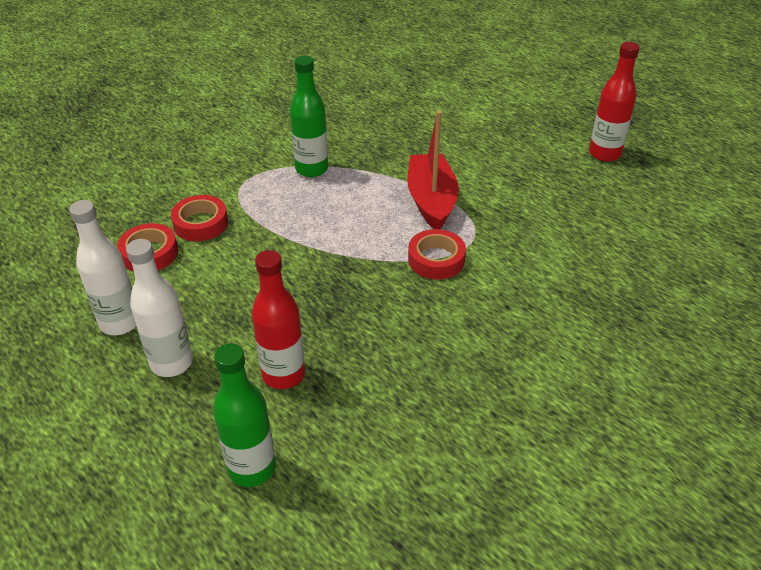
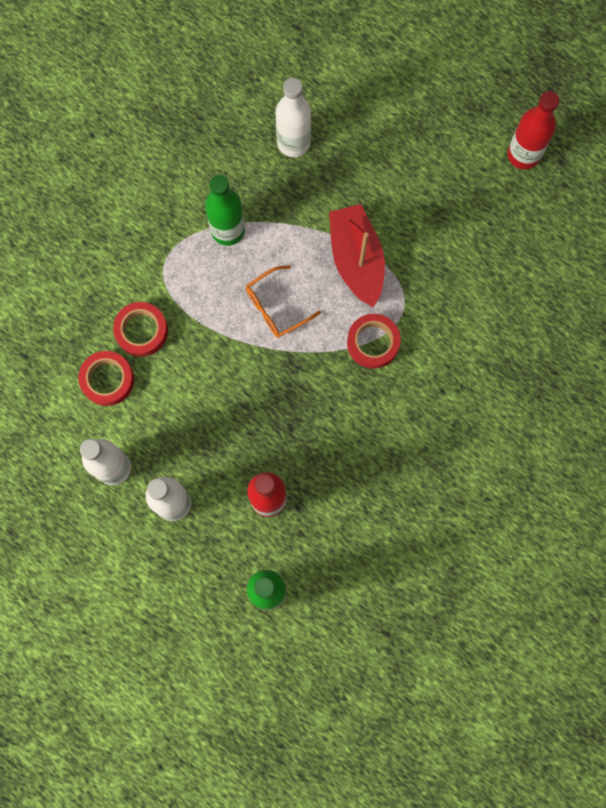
camera: 10 degrees left, 35 degrees up
(342, 222) = (276, 307): none -> orange glasses
(389, 126) = (293, 142): none -> white bottle

